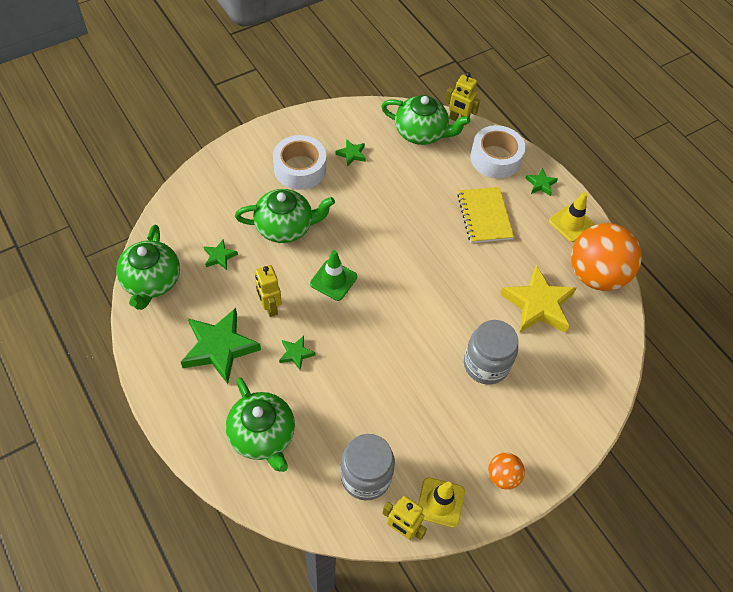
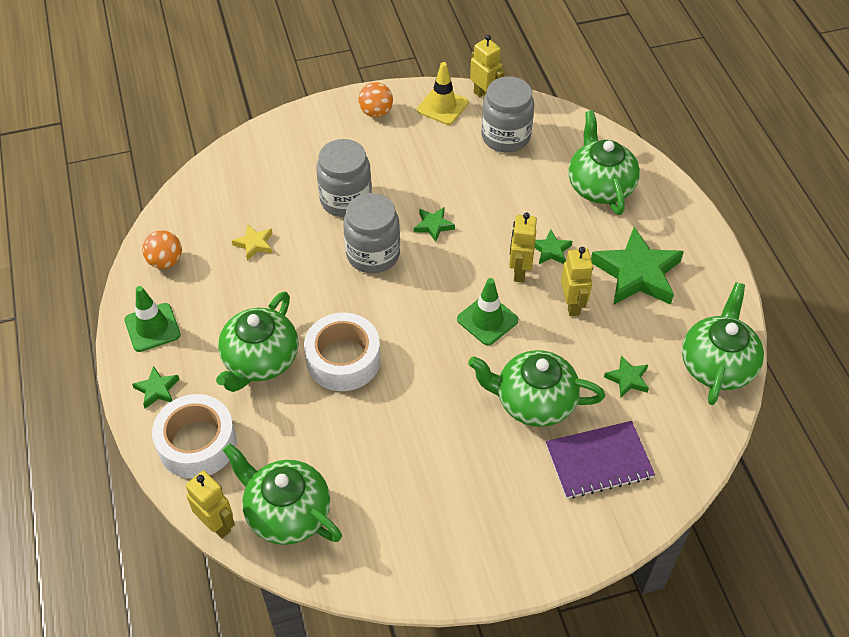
camera: 160 degrees left, 5 degrees down
(234, 197) = (599, 461): none -> purple notebook
(300, 169) = (494, 488): white tape -> white tape (343, 359)
(318, 327) = (519, 271): none -> yellow robot
(351, 154) = (409, 497): green star -> green star (433, 225)
(441, 317) = (373, 254): none -> grey jar
(484, 216) = (260, 361): yellow notebook -> green teapot
(538, 304) = (254, 244): yellow star -> yellow star, size x0.47
(571, 223) = (152, 327): yellow traffic cone -> green traffic cone
(595, 275) = (165, 261): orange ball -> orange ball, size x0.47

